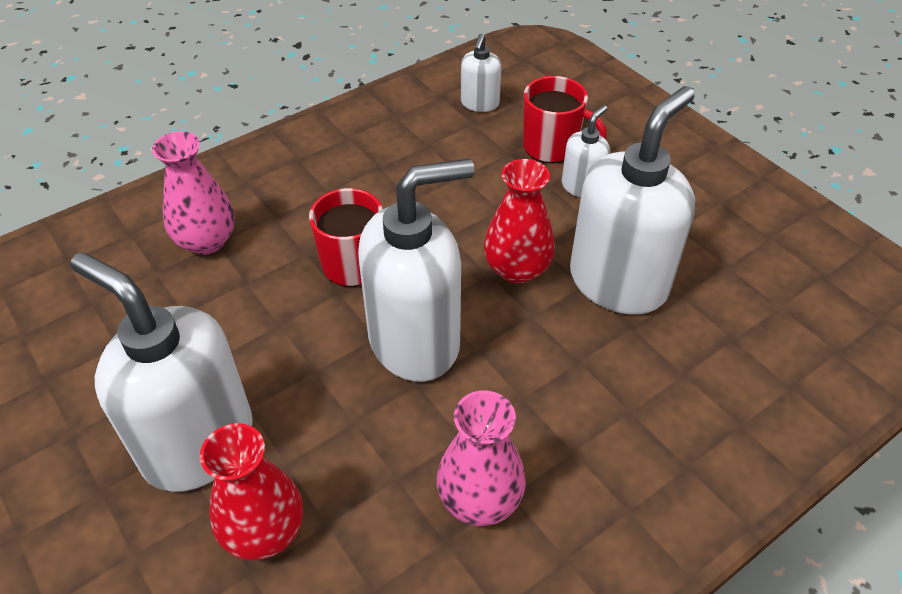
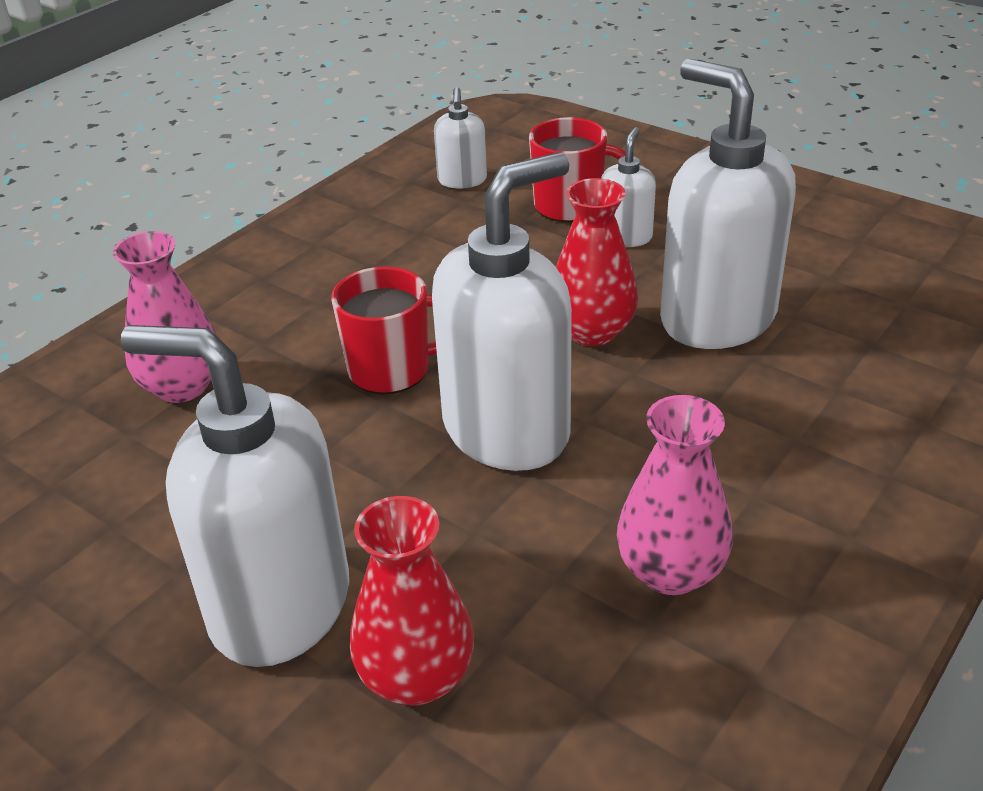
camera: 15 degrees left, 10 degrees down
(618, 282) = (716, 318): white soap dispenser -> white soap dispenser turned 60 degrees counterclockwise

